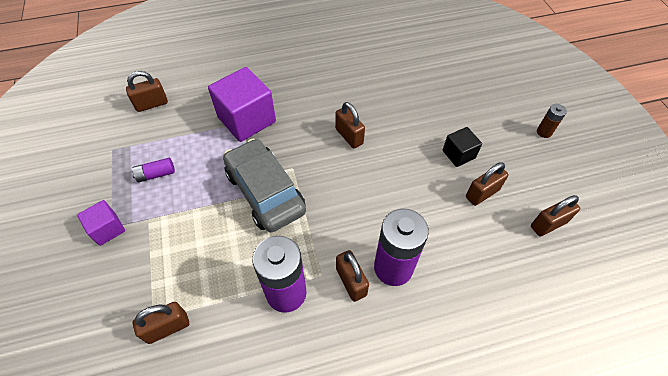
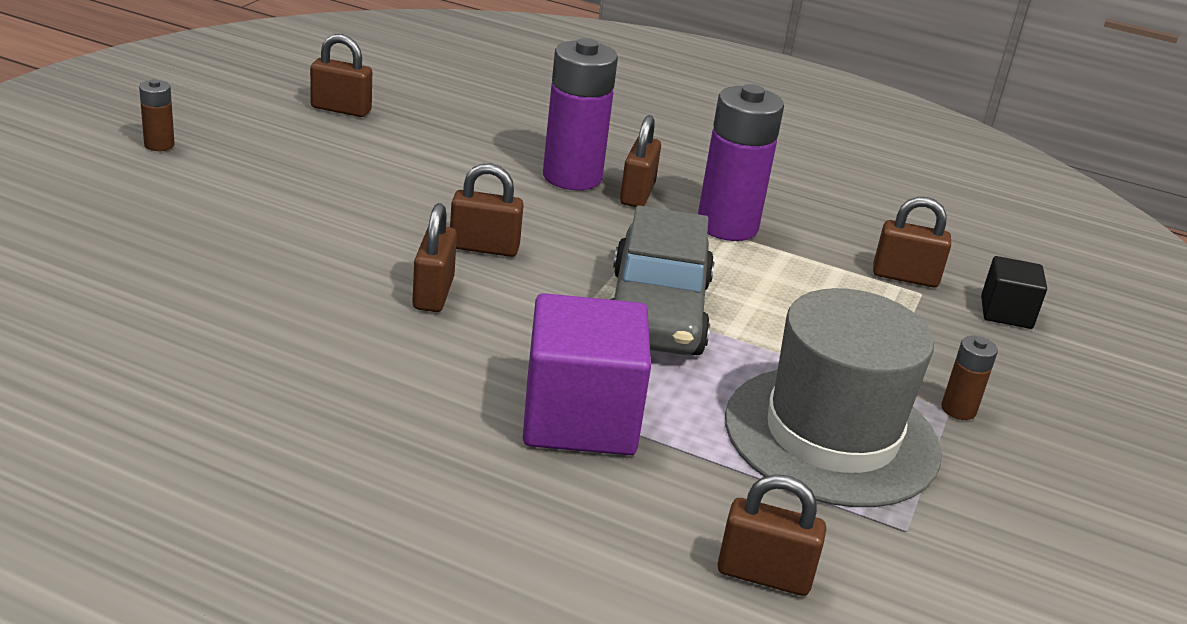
camera: 145 degrees left, 25 degrees down
(107, 229) = (958, 409): purple cube -> brown battery
(156, 174) = (831, 435): purple battery -> grey hat
(458, 154) = (315, 192): black cube -> black cube (1006, 313)
(482, 193) = (362, 157): brown padlock -> brown padlock (484, 247)

